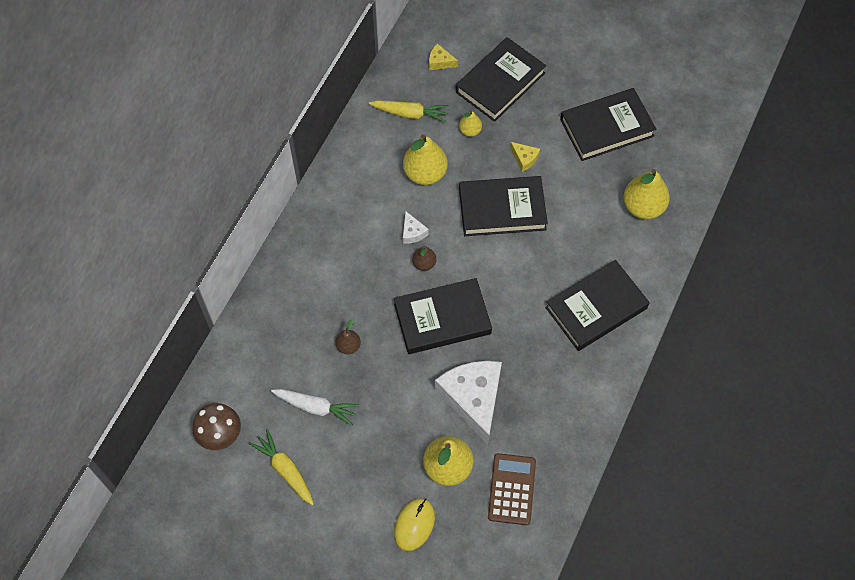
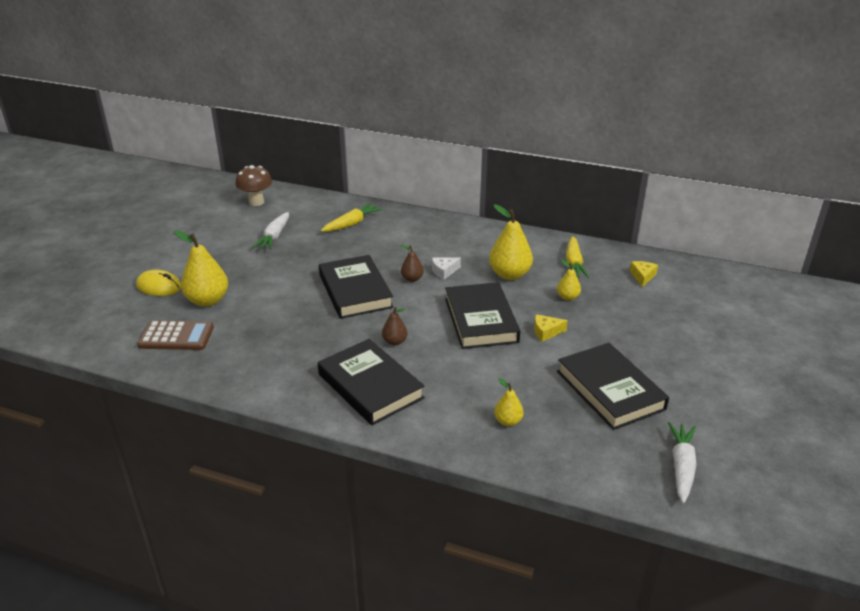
camera: 85 degrees right, 30 degrees down
(285, 470) = (223, 228): yellow carrot -> yellow carrot (352, 224)
(348, 346) = (328, 247): brown pear -> brown pear (394, 342)
(473, 399) = (272, 311): white cheese -> none
(500, 82) = (636, 313): black book -> none
(524, 158) = (546, 332): yellow cheese -> yellow cheese turned 45 degrees clockwise
(643, 207) = (508, 421): yellow pear -> yellow pear, size x0.53
(692, 103) = (681, 466): none -> white carrot

